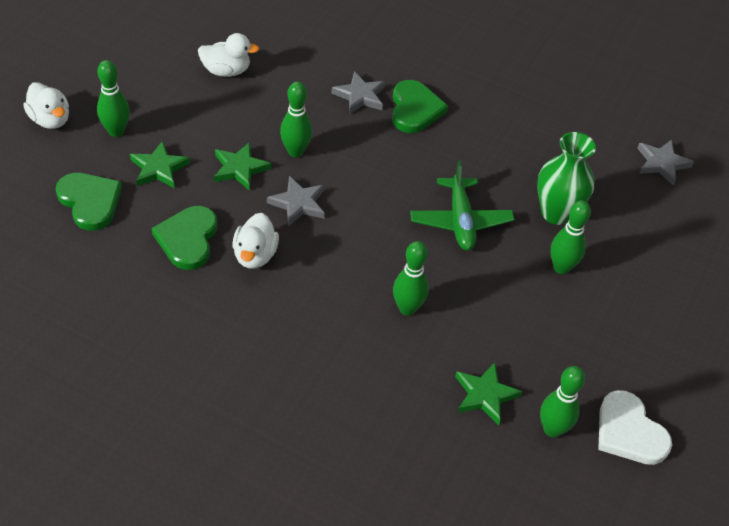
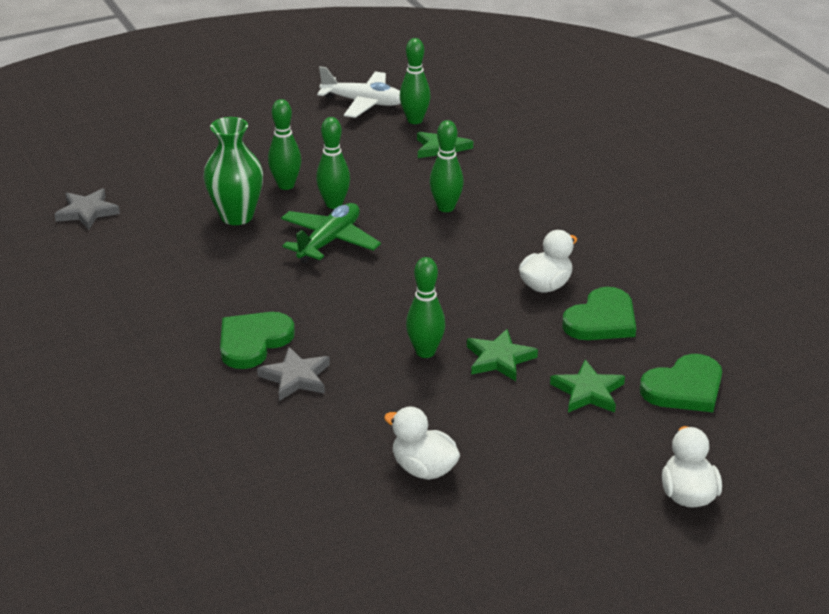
camera: 140 degrees left, 15 degrees down
(90, 202) = (684, 388): green heart -> green heart turned 120 degrees counterclockwise
(116, 131) = (612, 449): green bowling pin -> green bowling pin (334, 204)
(298, 203) = (467, 308): grey star -> none
(629, 432) = (363, 103): white heart -> white plane

